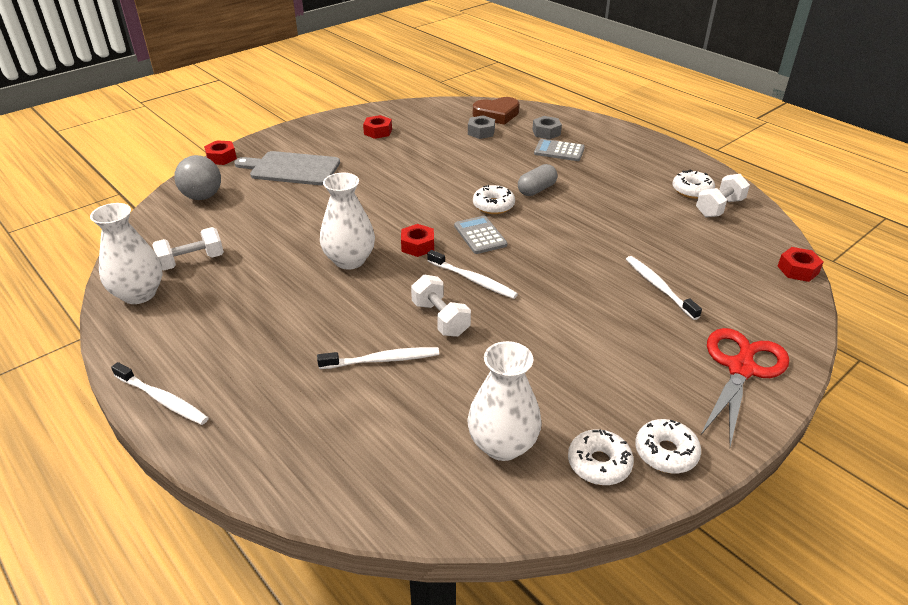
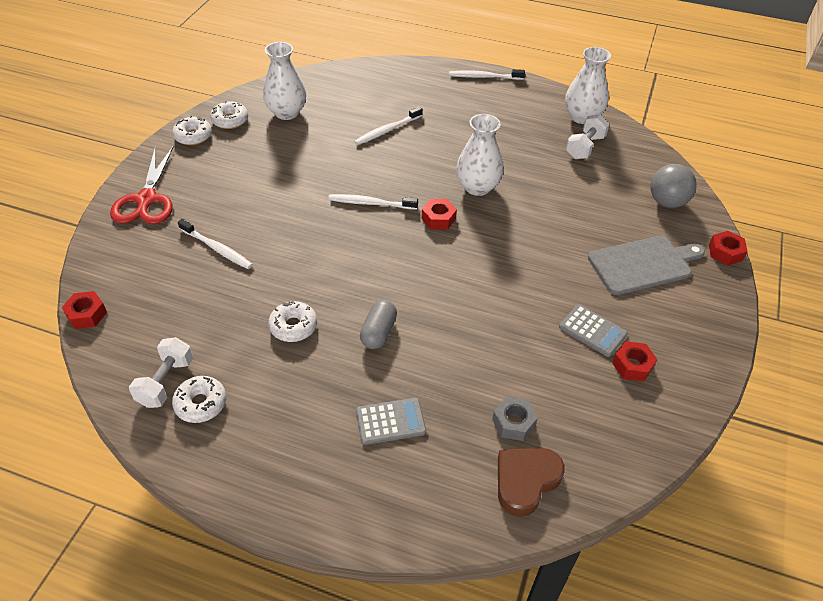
camera: 150 degrees right, 10 degrees up
(440, 319) = (372, 166): white dumbbell -> none
(480, 235) = (395, 248): grey calculator -> grey calculator (592, 331)
(493, 205) = (408, 290): white donut -> white donut (293, 326)
(546, 132) = (429, 462): grey nut -> none

